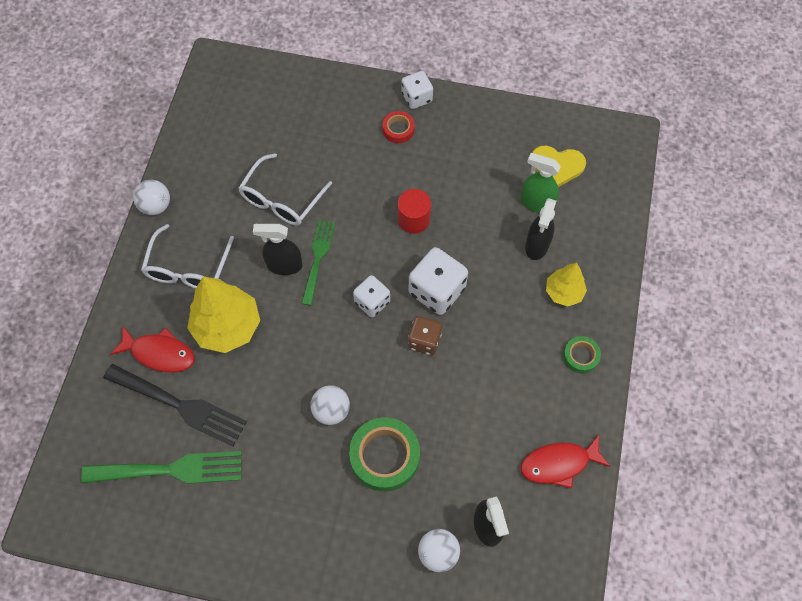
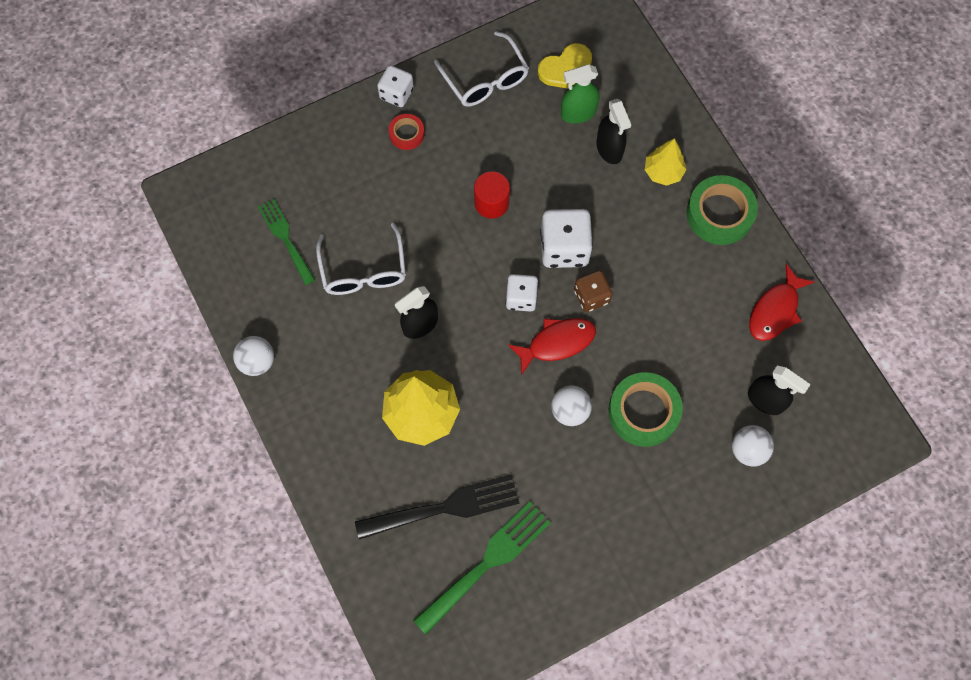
camera: 40 degrees left, 5 degrees up
(159, 353) = (385, 481): red fish -> red fish (557, 343)
(188, 267) = (339, 391): white glasses -> white glasses (485, 79)
(318, 258) = (442, 296): green fork -> green fork (285, 238)
(580, 356) = (720, 214): green tape -> green tape, size x1.86

